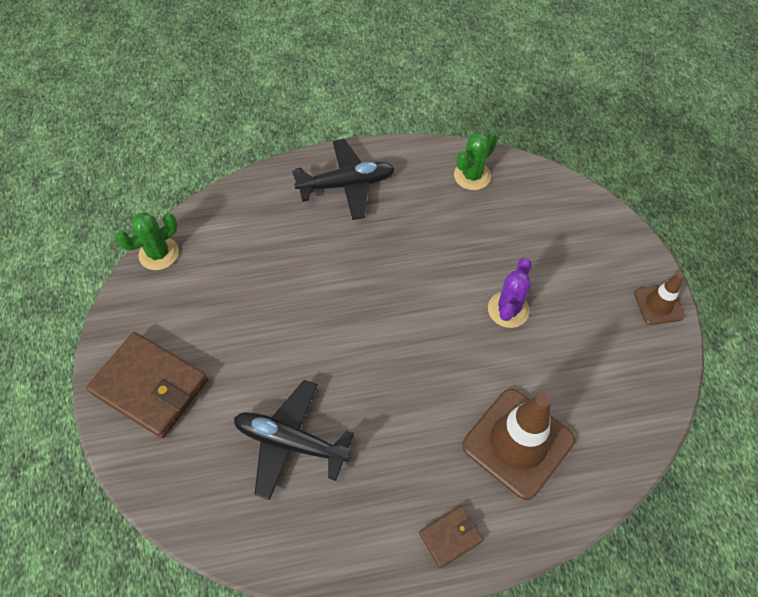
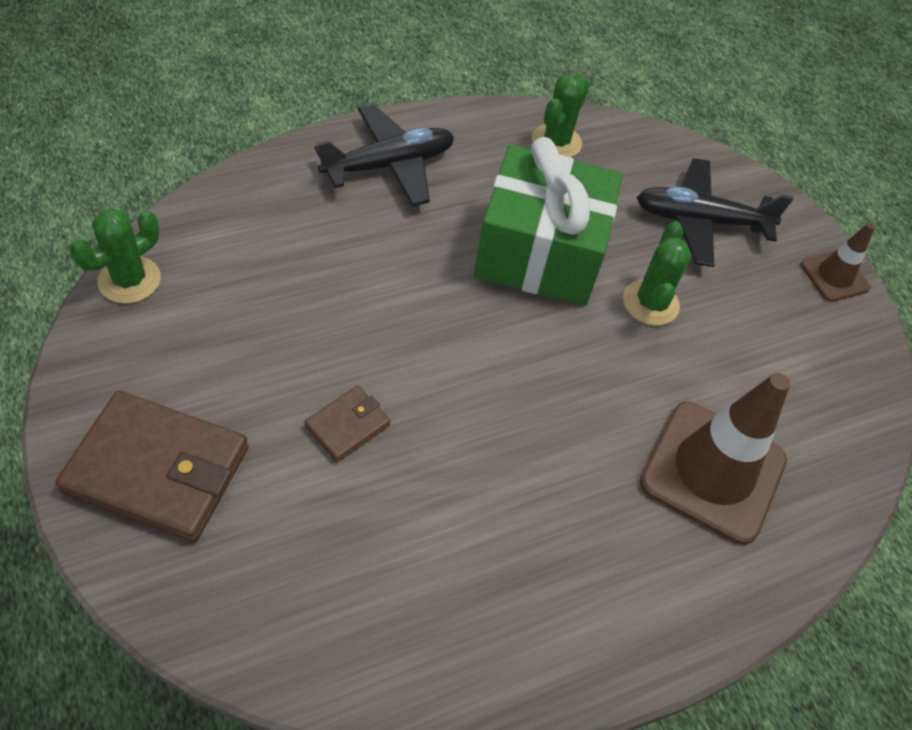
camera: 20 degrees left, 5 degrees down
(291, 442) = (396, 518): black plane -> black plane (700, 221)
(437, 262) = (540, 252): none -> green gift
(450, 537) = (659, 612): brown wallet -> brown wallet (347, 426)
(508, 309) = (650, 303): purple cactus -> green cactus

